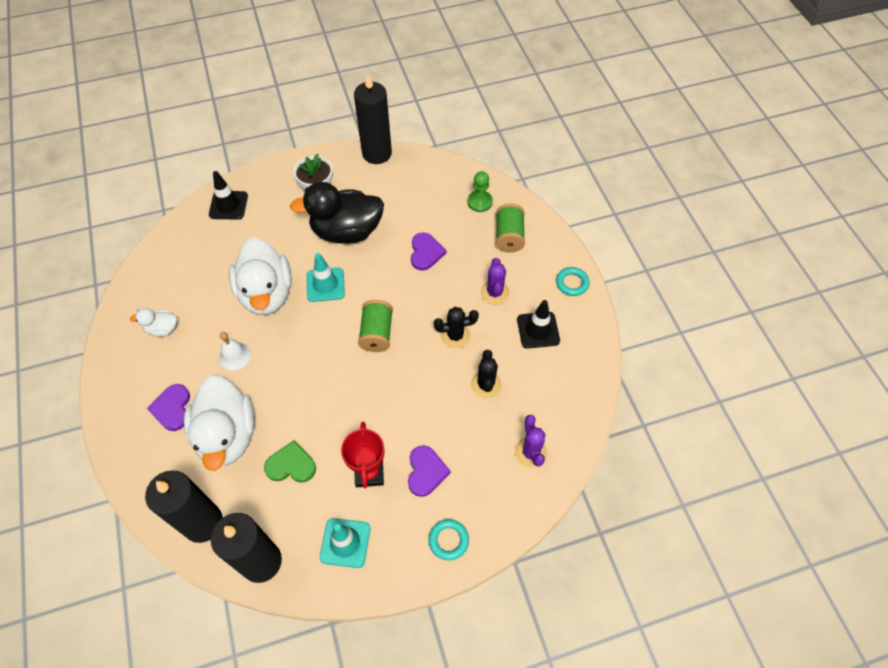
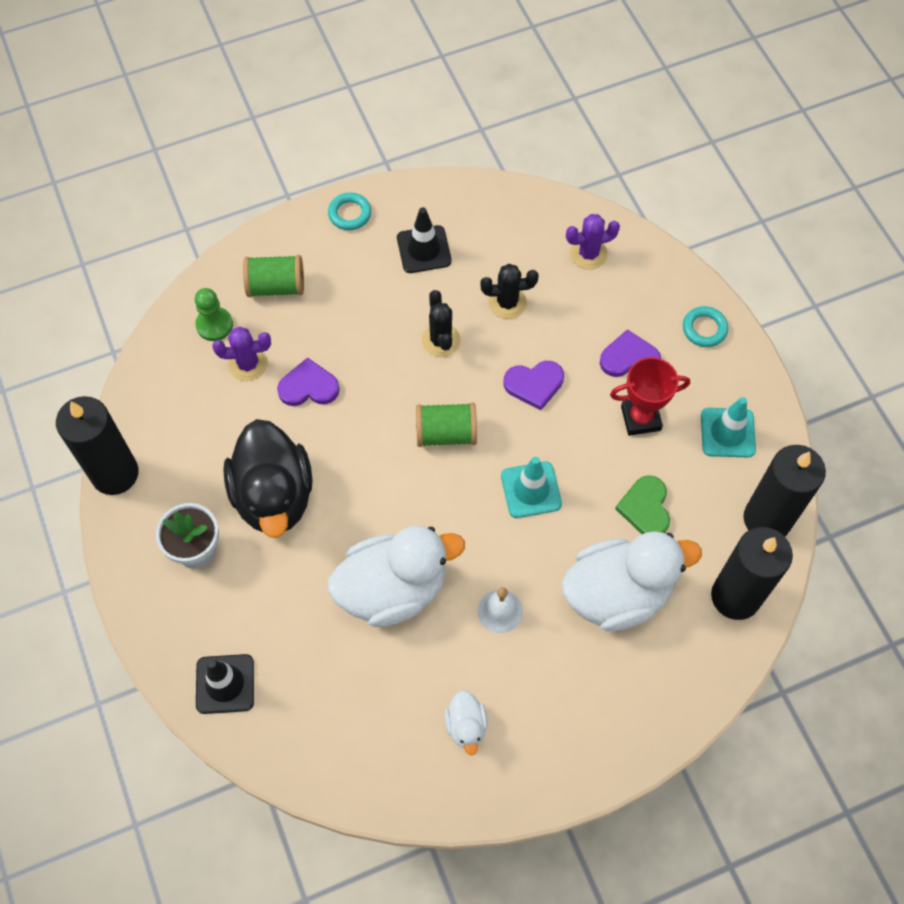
camera: 95 degrees left, 5 degrees up
(172, 408) = (590, 676): purple heart -> purple heart (534, 384)
(325, 285) = (372, 510): turquoise traffic cone -> turquoise traffic cone (531, 490)
(494, 293) = (370, 299): purple cactus -> purple cactus (248, 364)

